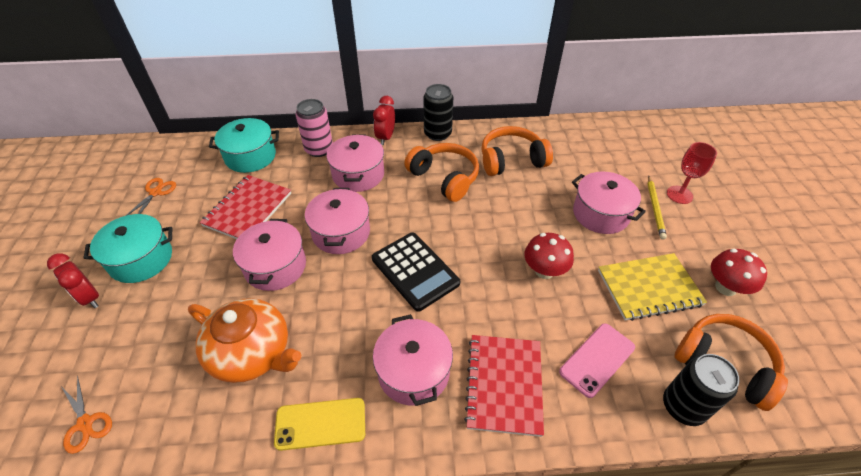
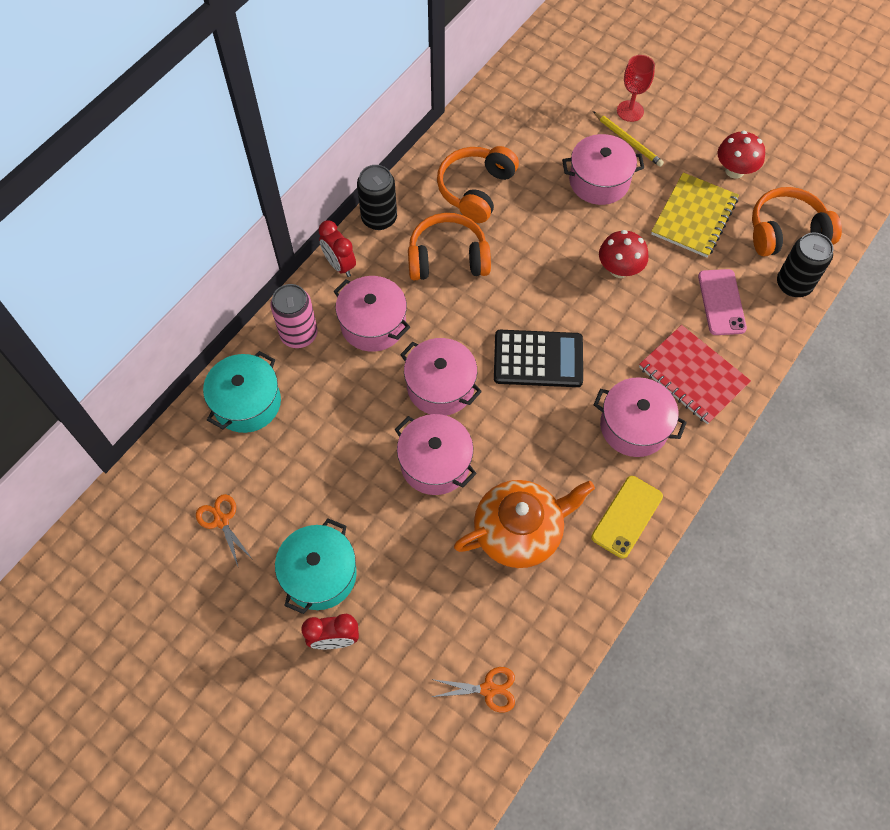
camera: 50 degrees left, 15 degrees up
(248, 209) = (333, 447): red notebook -> none

